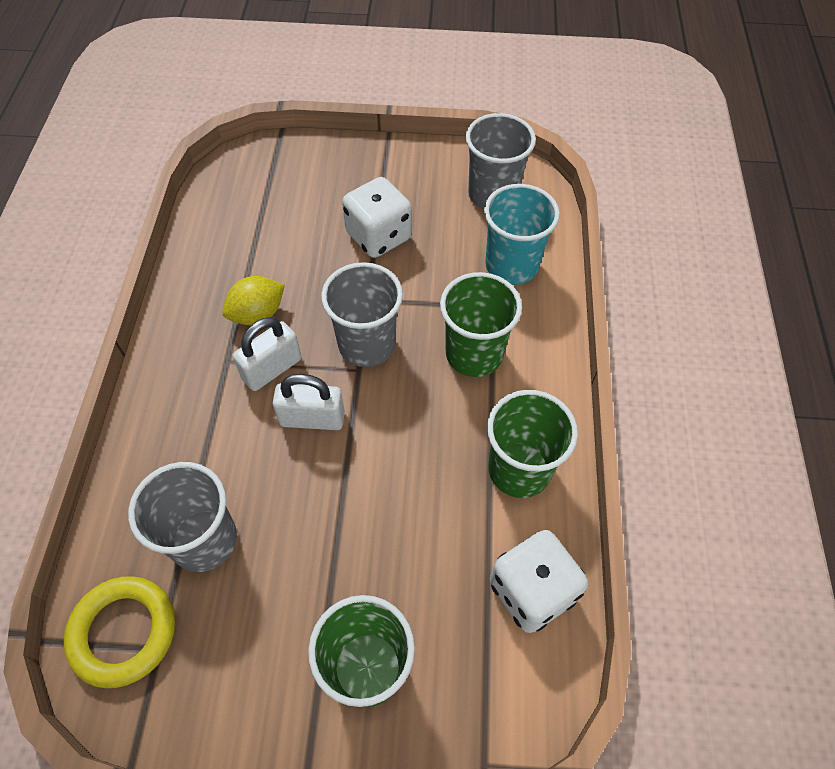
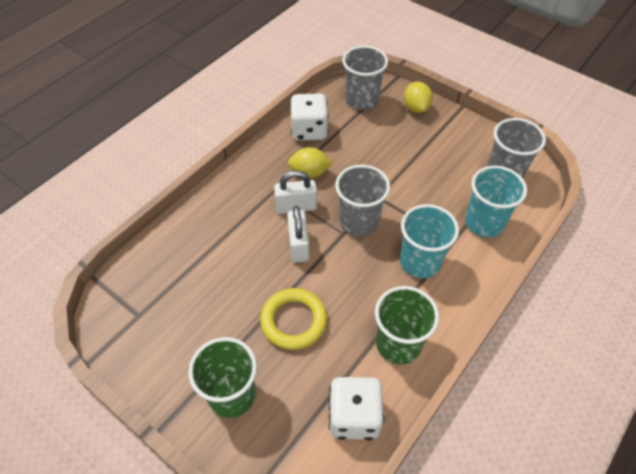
camera: 35 degrees right, 5 degrees down
(123, 632) = (129, 296): yellow ring -> yellow ring (294, 321)
(204, 540) = (198, 275): grey cup -> grey cup (362, 100)
(312, 418) = (298, 245): white padlock -> white padlock turned 45 degrees clockwise
(334, 160) = (416, 108): none -> yellow lemon
(378, 236) = (411, 164): white dice -> white dice (309, 130)
(474, 354) = (420, 262): green cup -> turquoise cup

